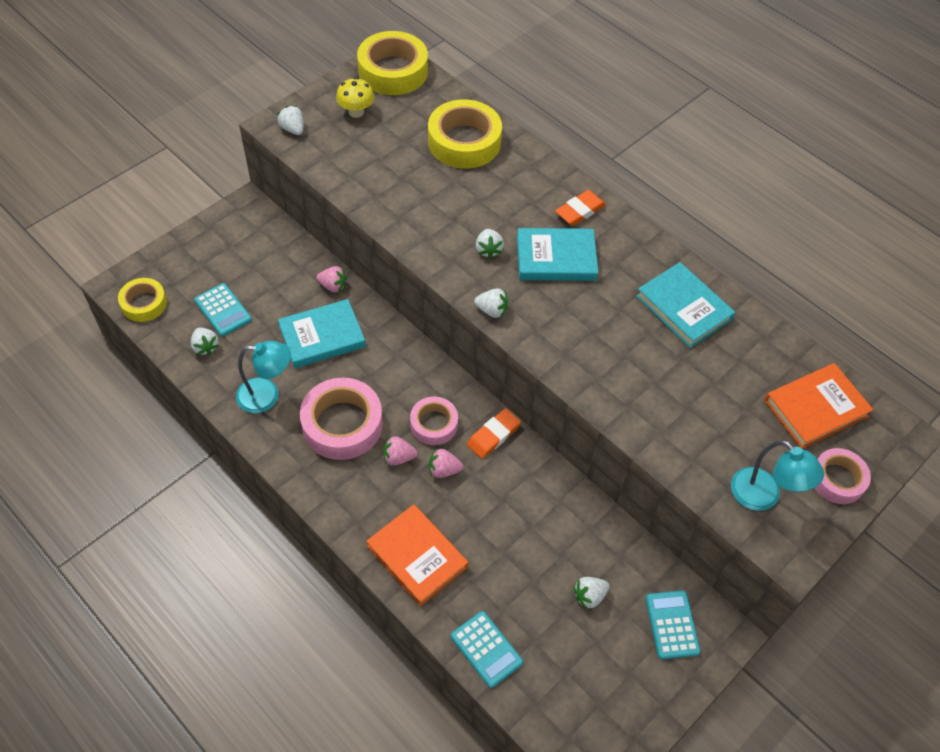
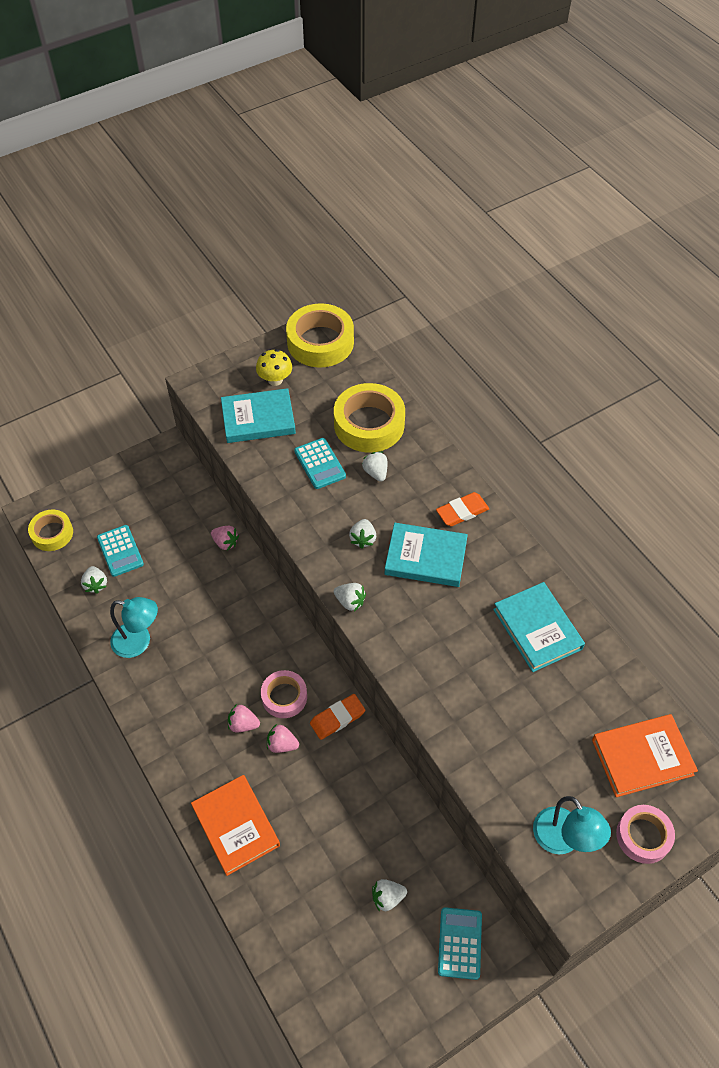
camera: 15 degrees right, 0 degrees up
(293, 129) = (212, 390): white strawberry -> white strawberry (375, 472)
(322, 336) = (203, 591): turquoise book -> turquoise book (258, 419)
(342, 424) = (200, 682): pink tape -> none
(486, 649) = (277, 930): turquoise calculator -> turquoise calculator (320, 464)

